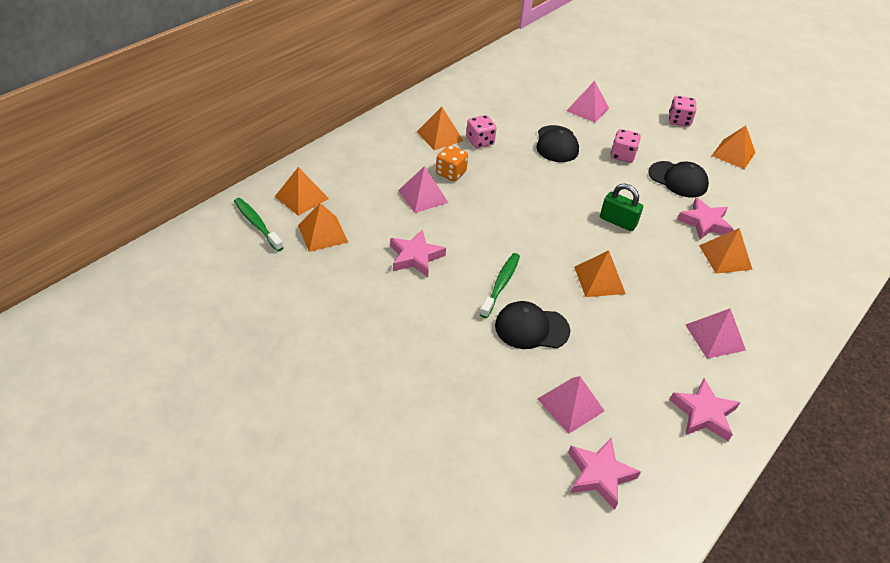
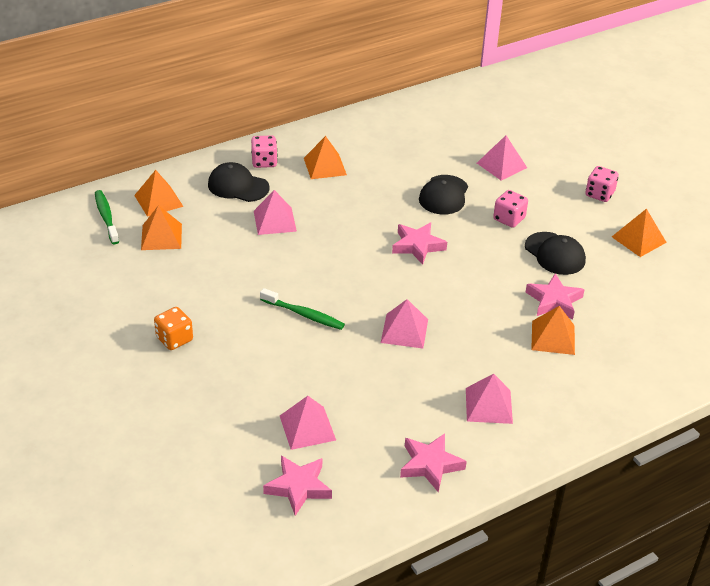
camera: 20 degrees right, 5 degrees down
(415, 257) = (236, 274): pink star -> pink star (417, 246)
(451, 173) = (315, 204): orange dice -> orange dice (174, 339)
(480, 141) = (363, 178): pink dice -> pink dice (264, 162)
(501, 284) = (304, 314): green toothbrush -> green toothbrush turned 75 degrees clockwise
(531, 328) = (310, 358): black cap -> black cap (238, 186)
(599, 280) = (404, 330): orange pyramid -> pink pyramid
(617, 221) = (459, 282): green padlock -> none

